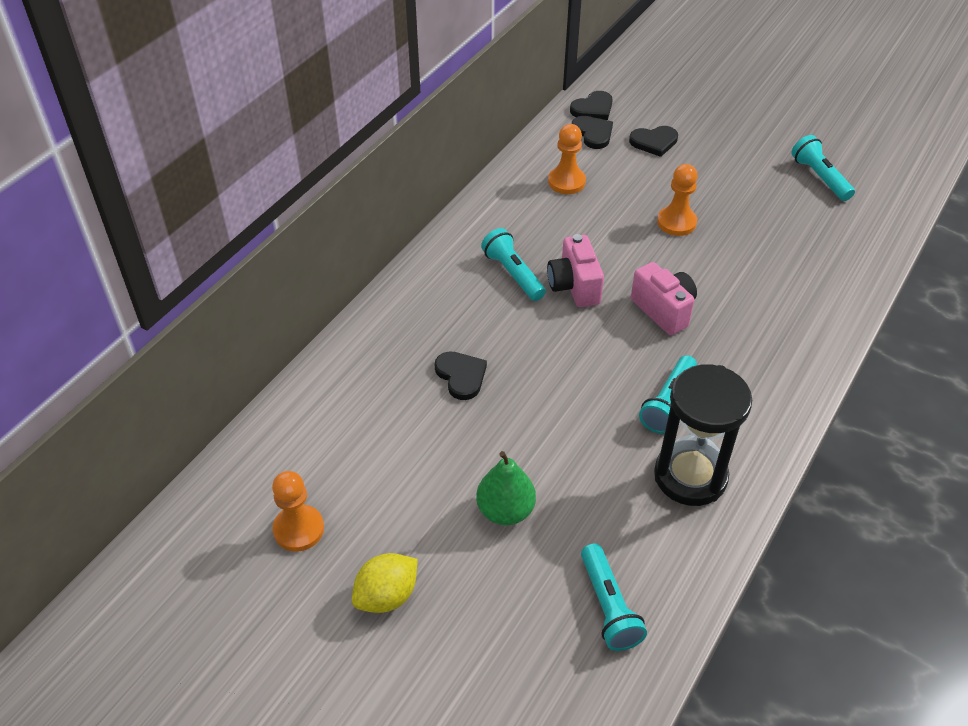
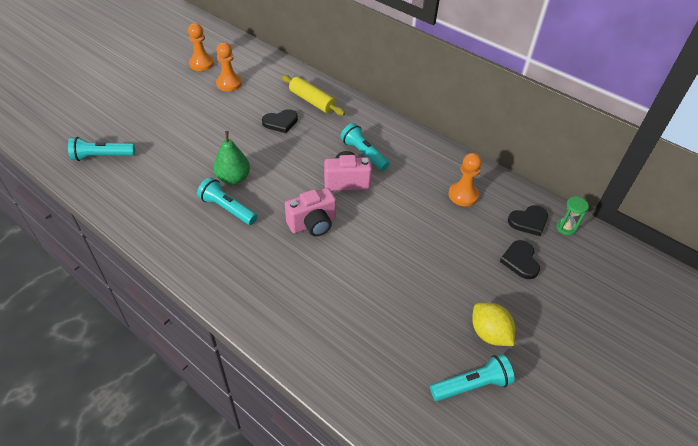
camera: 95 degrees right, 0 degrees up
(387, 596) = (151, 86): yellow lemon -> yellow lemon (489, 333)
(397, 345) = (312, 101): none -> yellow rolling pin
(505, 510) = (180, 128): green pear -> green pear (233, 178)
(513, 274) = (364, 154): turquoise flashlight -> turquoise flashlight turned 105 degrees counterclockwise
(593, 108) = (566, 228): black heart -> green hourglass
(676, 222) = (410, 253): orange pawn -> orange pawn (229, 83)
(690, 476) = (166, 207): black hourglass -> none

